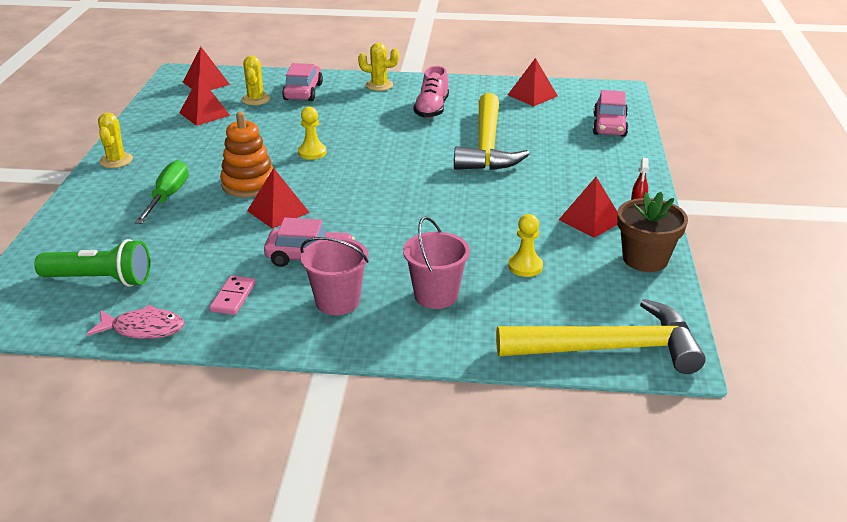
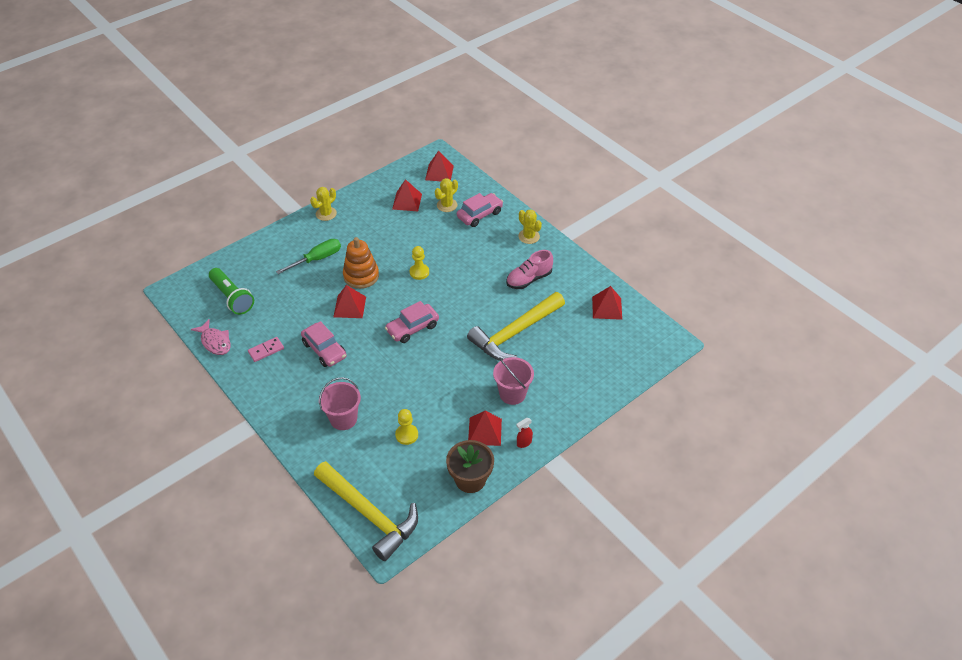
camera: 45 degrees right, 15 degrees up
(337, 302) = (300, 388): pink bucket -> pink bucket (512, 394)
(609, 126) = (612, 368): pink car -> pink car (412, 328)

